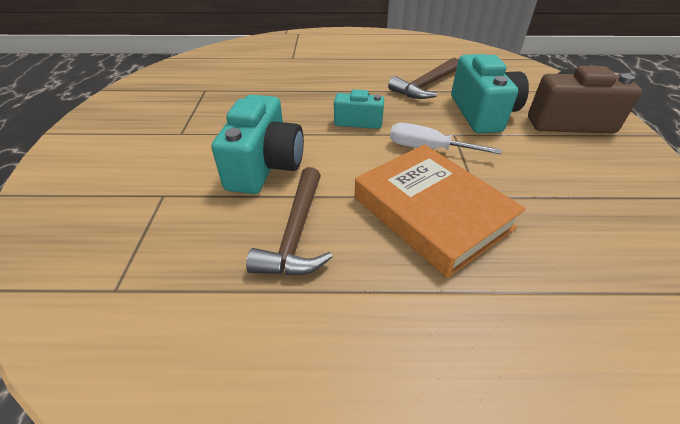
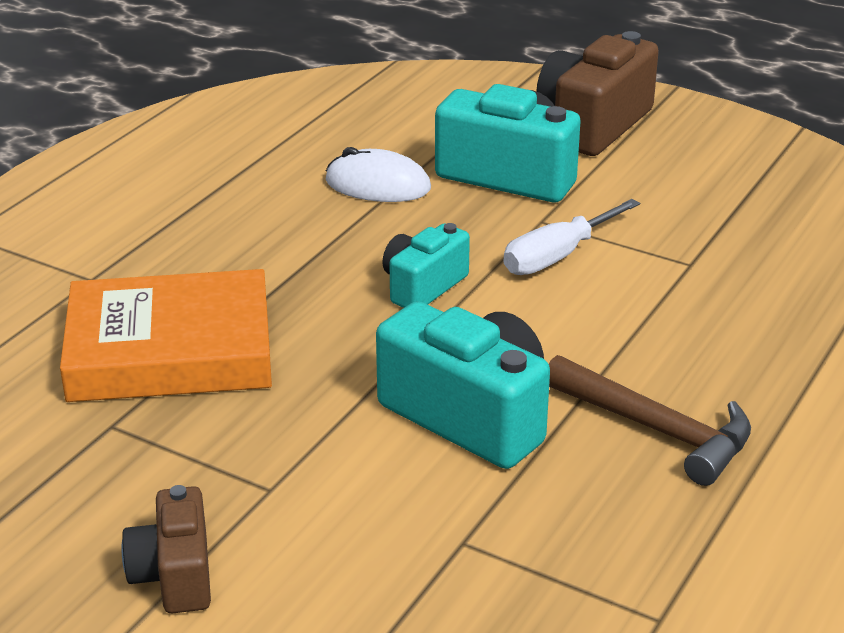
camera: 60 degrees left, 10 degrees down
(116, 131) = (174, 575): none -> brown camera
(425, 86) = (378, 185): brown hammer -> white mouse
(431, 212) = (695, 310): orange book -> orange book (170, 351)

